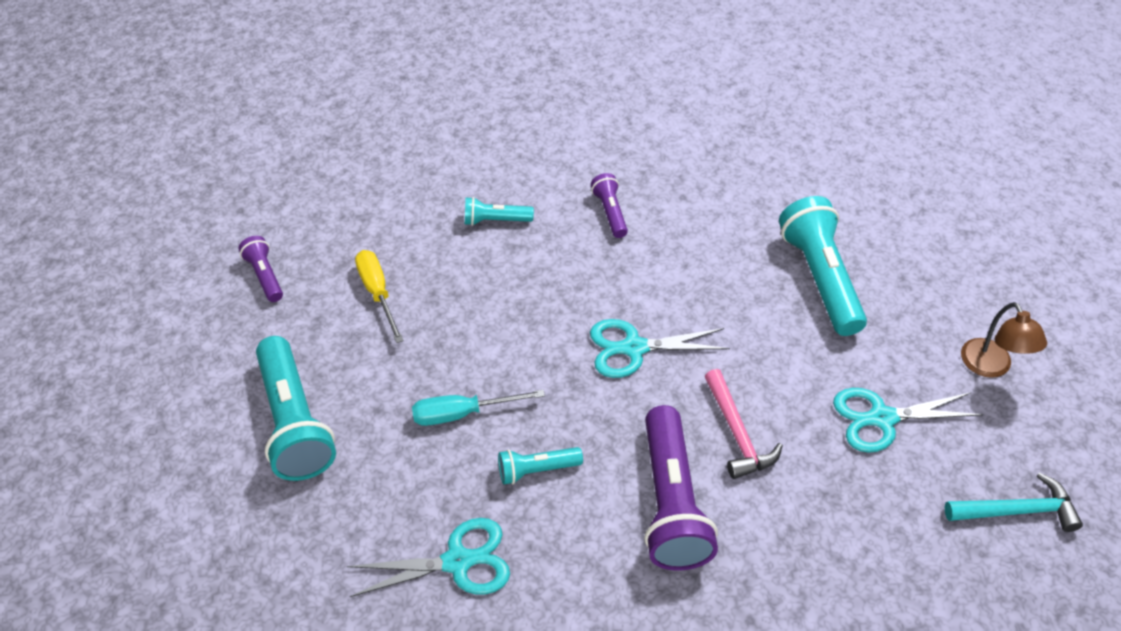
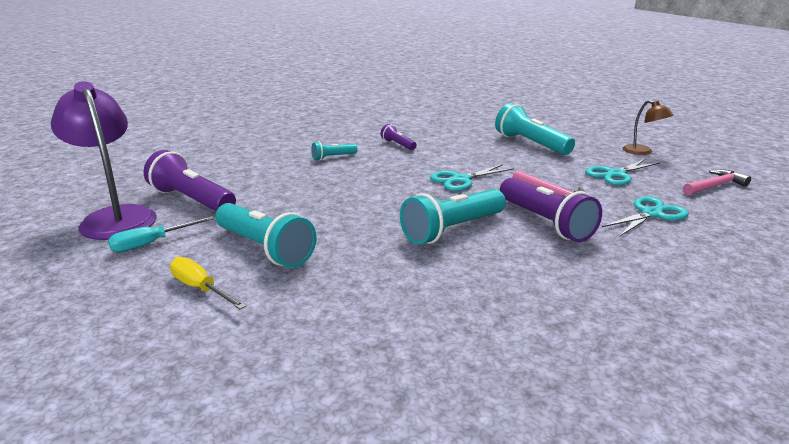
camera: 25 degrees left, 25 degrees down
(166, 286) = (115, 217): none -> purple lamp
(265, 276) = (192, 200): purple flashlight -> purple flashlight, size x1.97
(378, 293) = (280, 192): yellow screwdriver -> yellow screwdriver (200, 288)
(457, 561) = (440, 275): turquoise scissors -> turquoise scissors (651, 214)
(462, 413) = (382, 221): turquoise screwdriver -> turquoise screwdriver (152, 243)
(537, 470) = (452, 230): turquoise flashlight -> turquoise flashlight, size x1.97
(1016, 510) = (714, 186): turquoise hammer -> pink hammer

